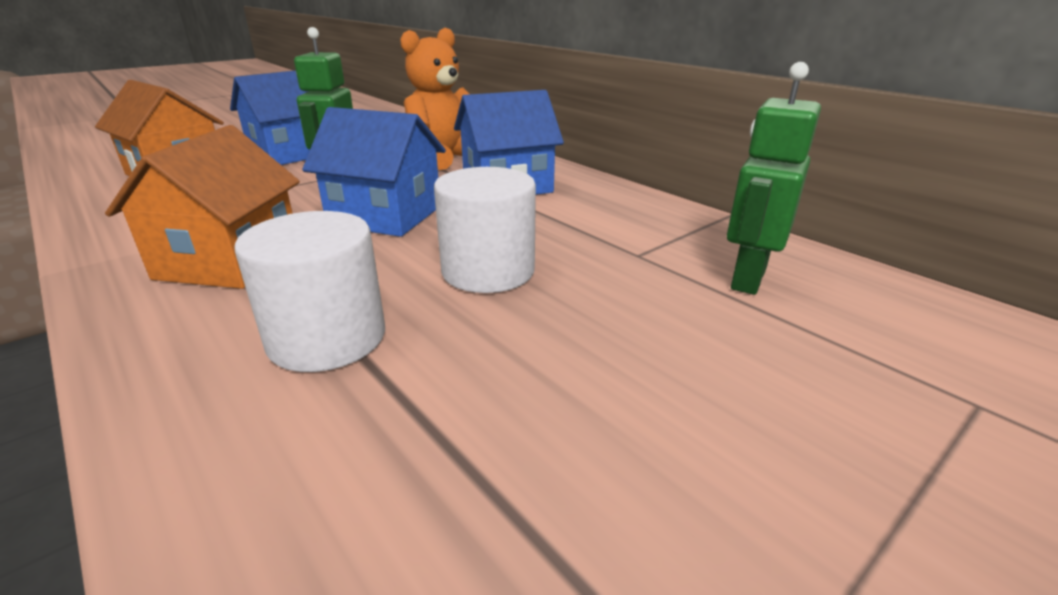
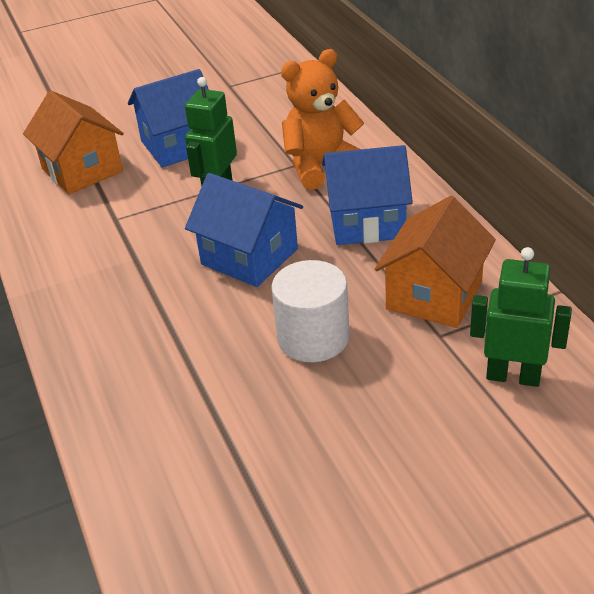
camera: 20 degrees right, 10 degrees up
(229, 261) = (130, 300): orange house -> orange house (434, 295)
(327, 338) = (191, 387): white cylinder -> none
(747, 278) = (513, 376): green robot -> green robot turned 60 degrees clockwise

